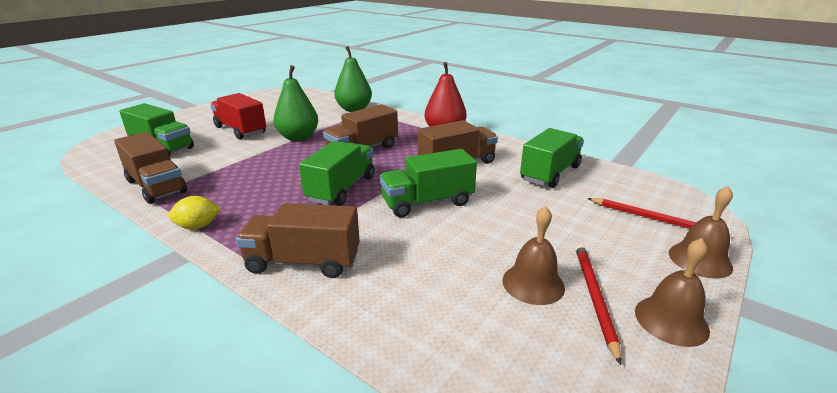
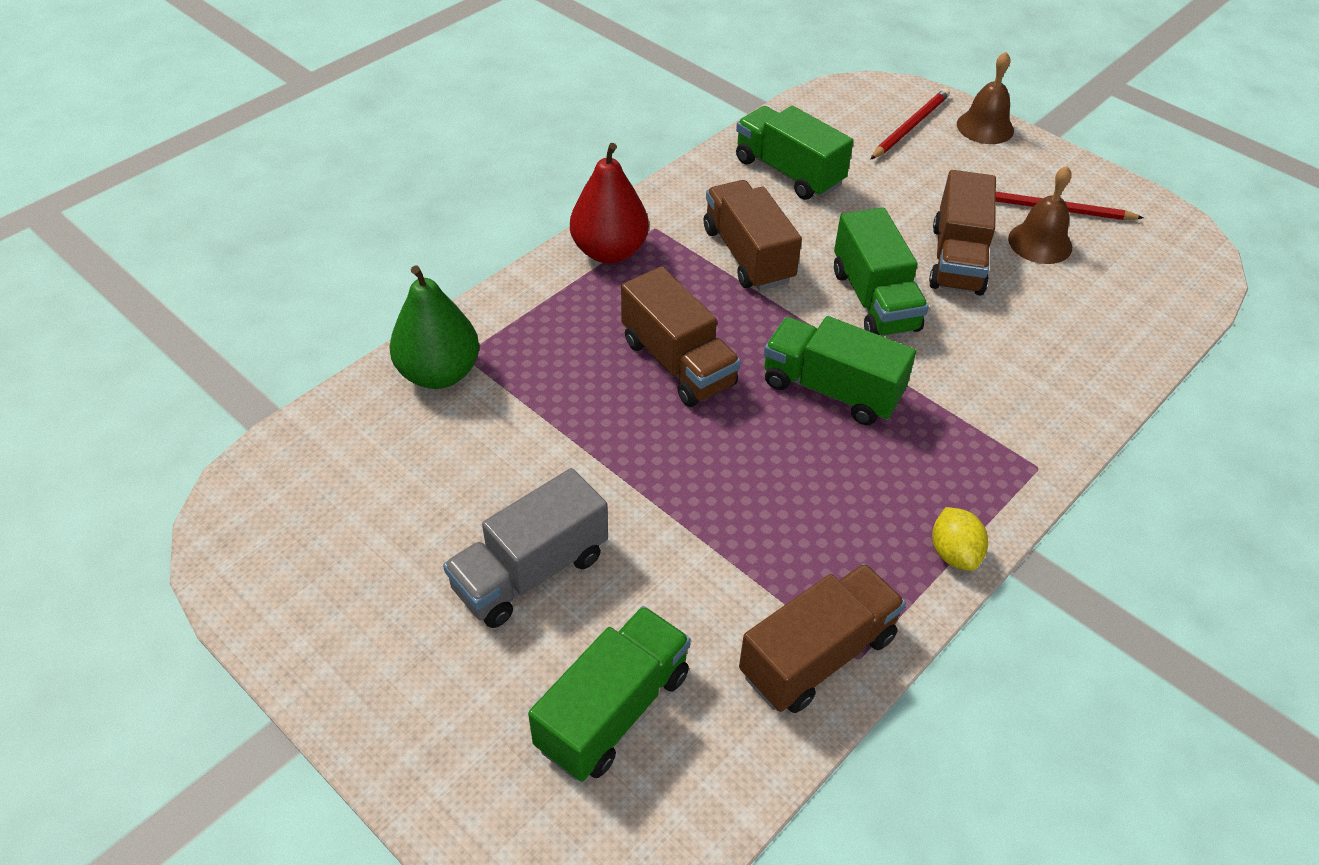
camera: 85 degrees left, 20 degrees up
(240, 130) = (530, 572): red truck -> grey truck
(298, 137) = (599, 460): green pear -> none
(303, 262) = (1028, 423): brown truck -> brown truck (957, 259)
(671, 320) = (1078, 176): brown bell -> none

